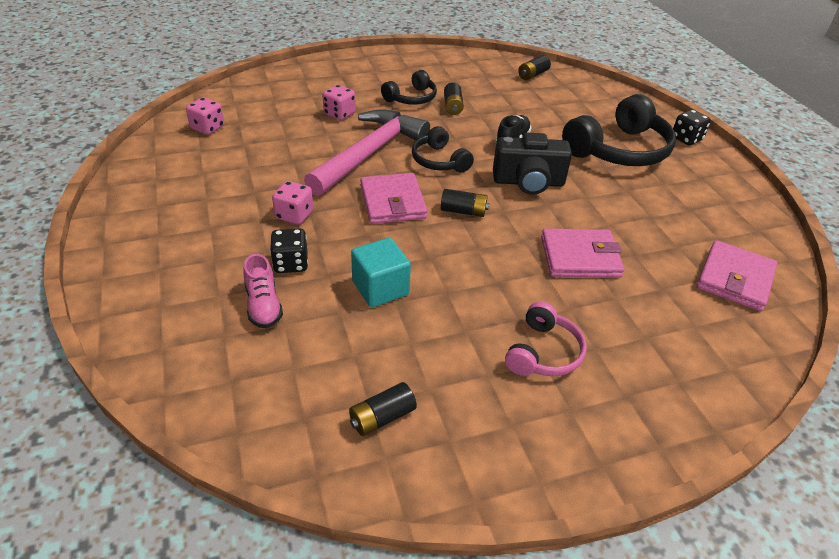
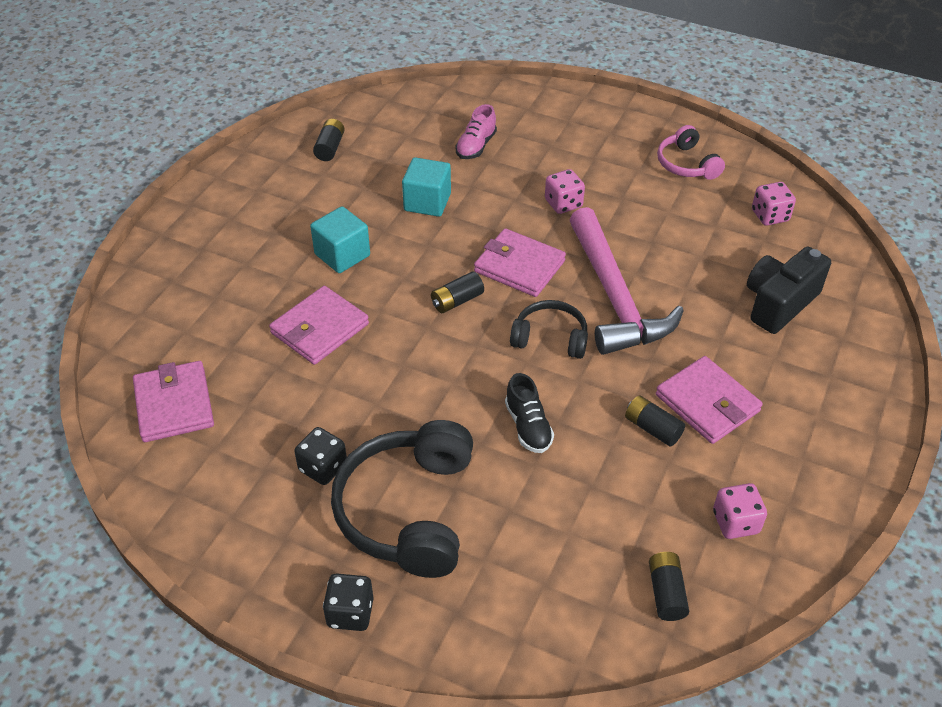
camera: 135 degrees right, 5 degrees up
(263, 305) = (476, 146): pink shoe -> pink shoe turned 90 degrees counterclockwise
(291, 263) = (505, 175): black dice -> black dice (323, 467)
(339, 114) = (720, 319): pink dice -> pink dice (735, 522)
(411, 98) = (707, 403): black headphones -> pink wallet
(503, 296) = (342, 255): none -> turquoise cube
(528, 182) = (445, 378): black camera -> black camera (779, 303)
(543, 352) = (277, 237): pink headphones -> pink headphones (686, 164)

